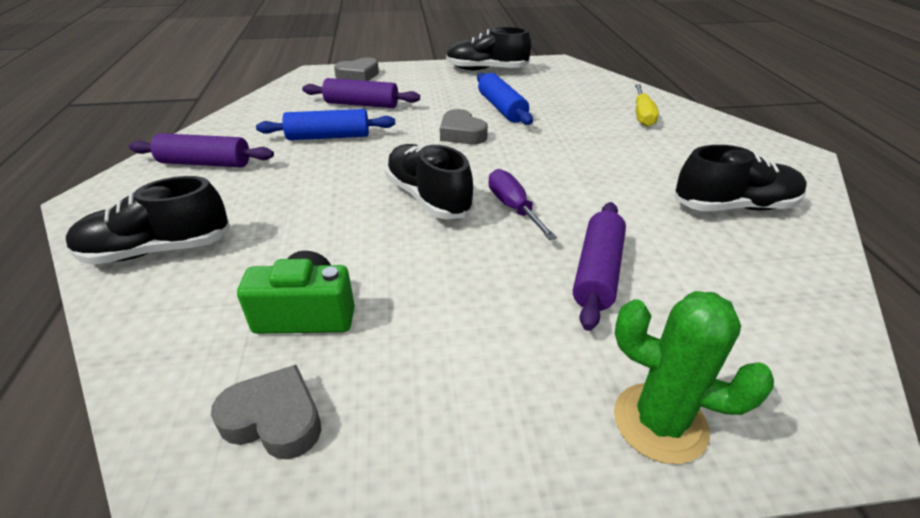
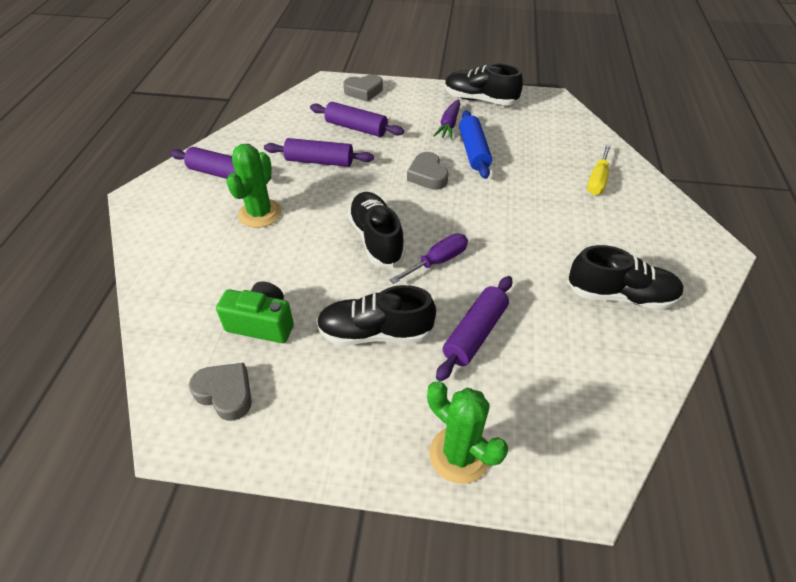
camera: 15 degrees right, 10 degrees up
(157, 250) = (177, 250): black shoe -> black shoe (375, 332)
(267, 194) = (260, 213): none -> green cactus
(328, 137) = (319, 161): blue rolling pin -> purple rolling pin
(464, 91) = (449, 125): none -> purple carrot
(513, 207) = (438, 261): purple screwdriver -> purple screwdriver turned 60 degrees clockwise

